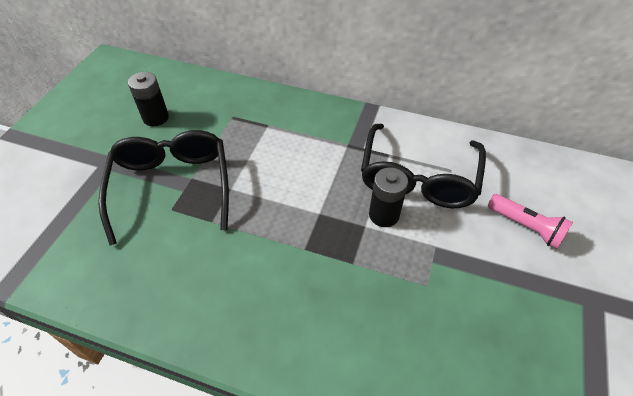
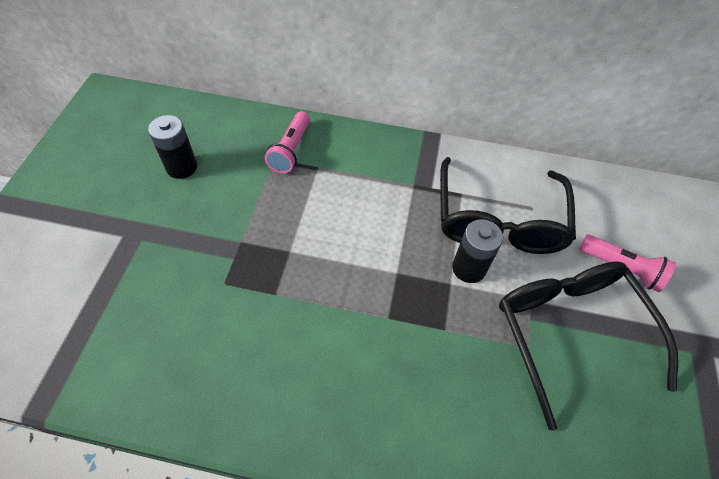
camera: 10 degrees left, 5 degrees up
(172, 187) = (219, 255): black glasses -> black glasses (569, 332)
(247, 110) = (290, 150): none -> pink flashlight

